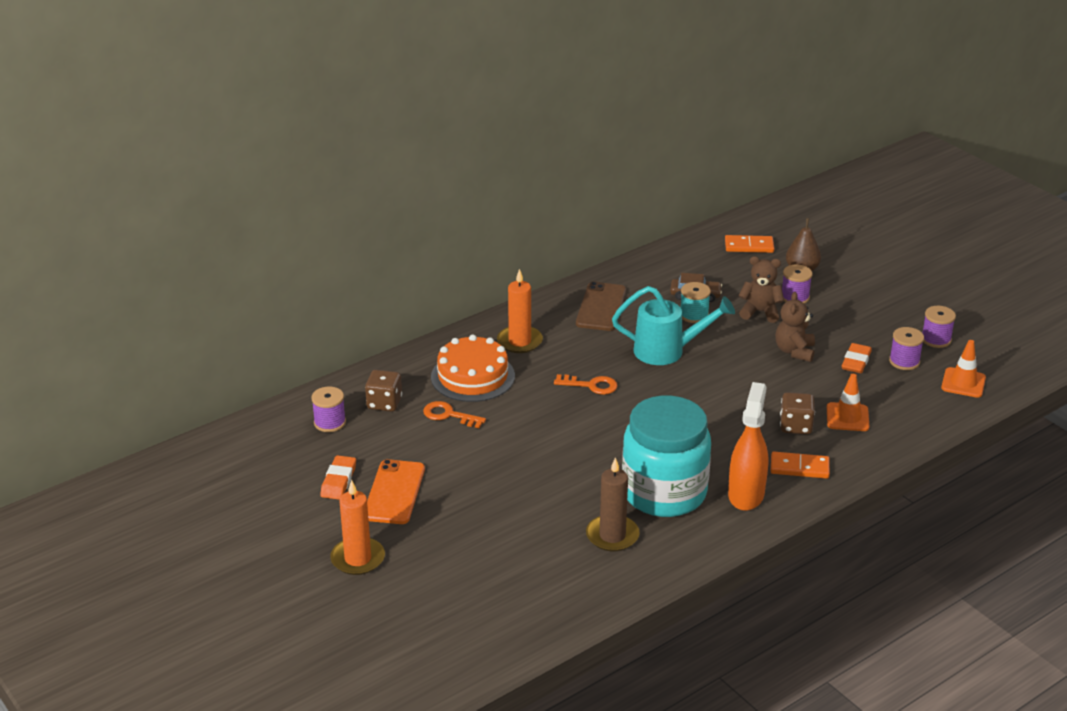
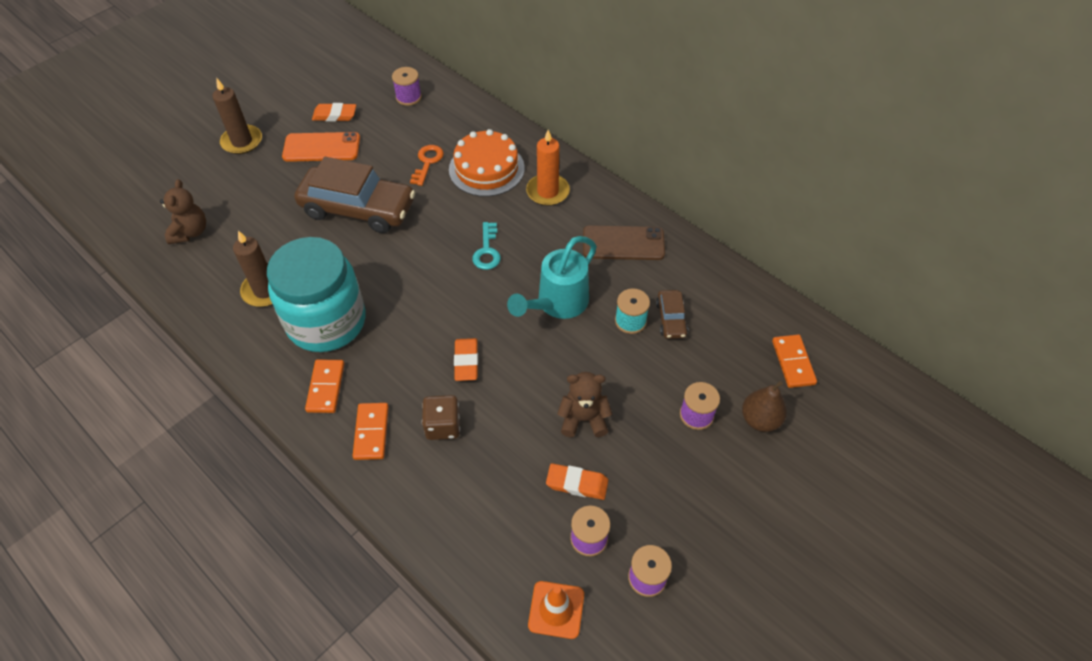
camera: 80 degrees right, 20 degrees up
(358, 559) = (242, 141): orange candle -> brown candle
(384, 403) = (439, 122): brown dice -> none
(506, 467) = (358, 208): none -> brown car
(591, 385) = (487, 251): orange key -> turquoise key
(667, 351) = (557, 304): turquoise watering can -> turquoise watering can turned 45 degrees clockwise
(726, 408) = (466, 361): none -> orange eraser
(746, 494) = (325, 387): orange spray bottle -> orange domino
(760, 312) = (654, 381): brown teddy bear -> brown teddy bear (190, 232)
(847, 417) = (465, 476): orange traffic cone -> none

